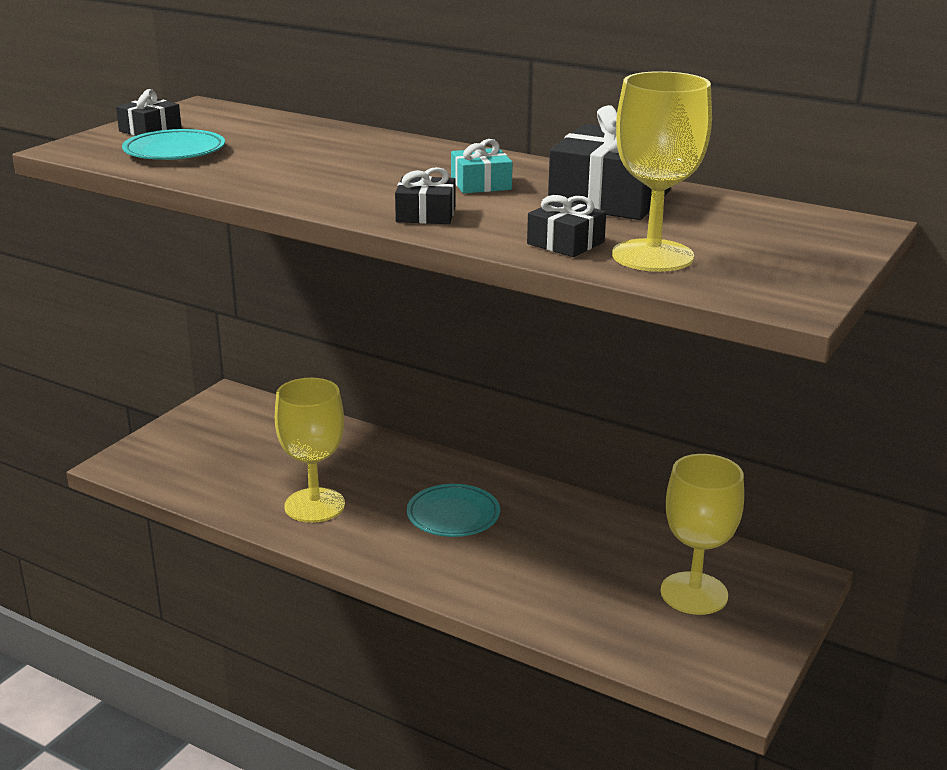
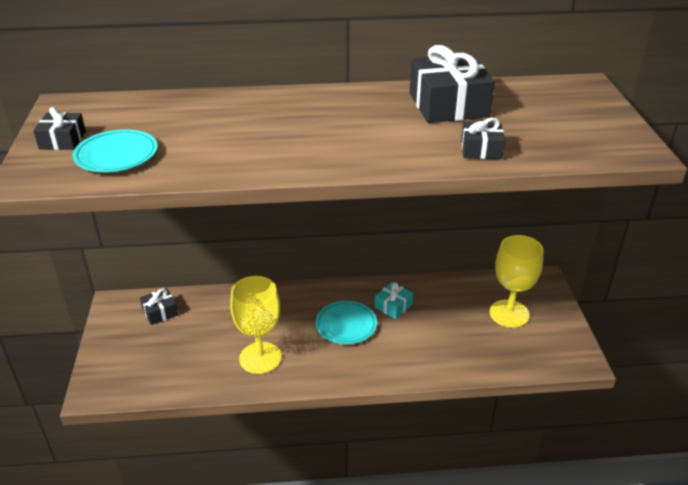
camera: 35 degrees left, 10 degrees up
(425, 214) = (373, 155): black gift -> black gift (160, 312)
(481, 184) = (364, 117): turquoise gift -> turquoise gift (393, 306)
(652, 256) = (535, 142): yellow goblet -> none

